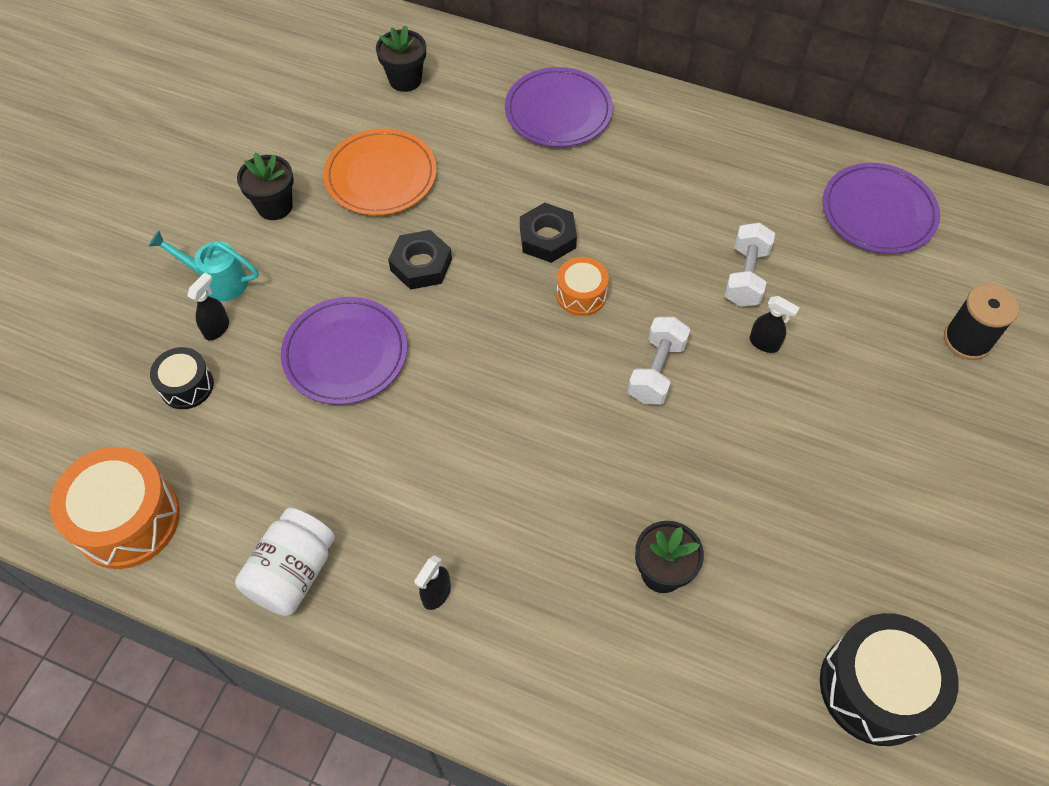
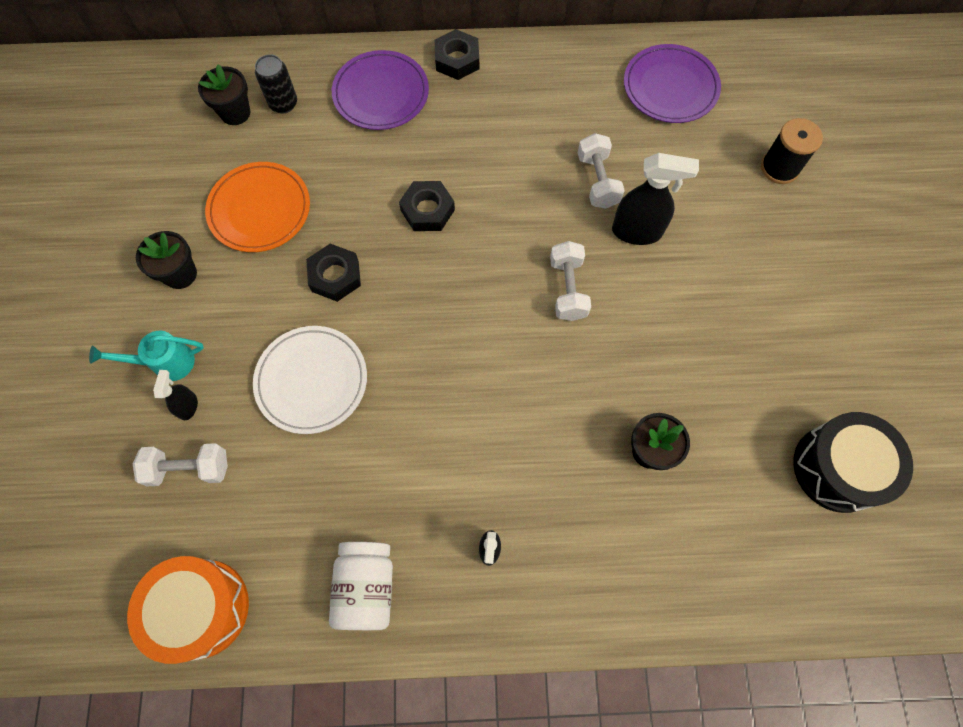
camera: 25 degrees left, 10 degrees up
(187, 386) = (189, 468): black drum -> white dumbbell
(345, 353) = (312, 381): purple plate -> white plate
(456, 87) = (283, 103): none -> black can
(581, 295) = (478, 249): orange drum -> none
(654, 106) = (457, 60): none -> black nut
(764, 343) = (637, 231): black spray bottle -> black spray bottle, size x1.89

